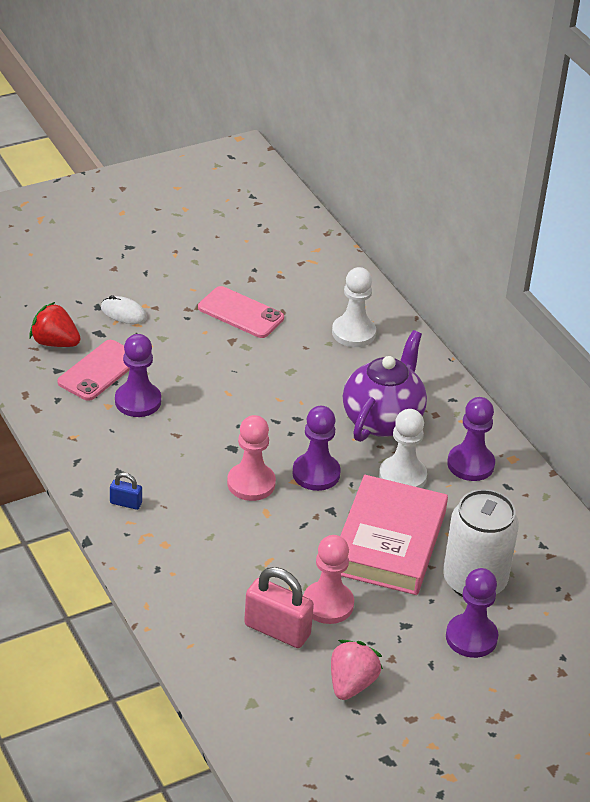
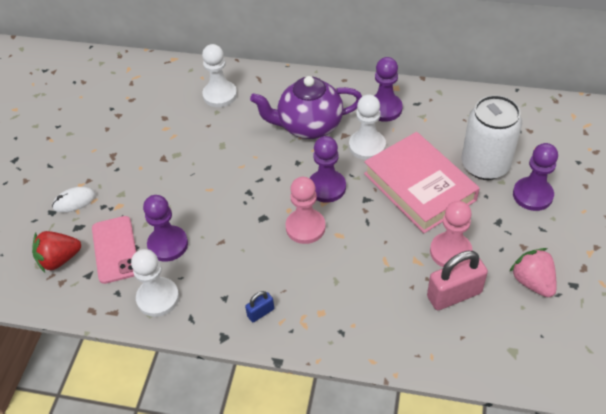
camera: 45 degrees left, 10 degrees up
(76, 428) = (158, 298): none -> white pawn
(240, 313) = (143, 138): pink phone -> none
(383, 419) = (309, 126): purple teapot -> purple teapot turned 75 degrees counterclockwise

